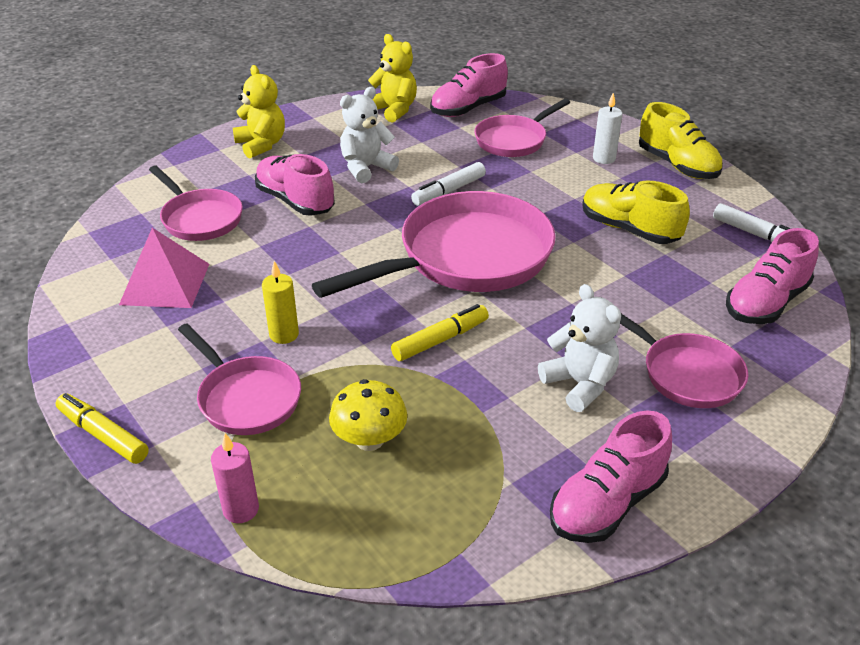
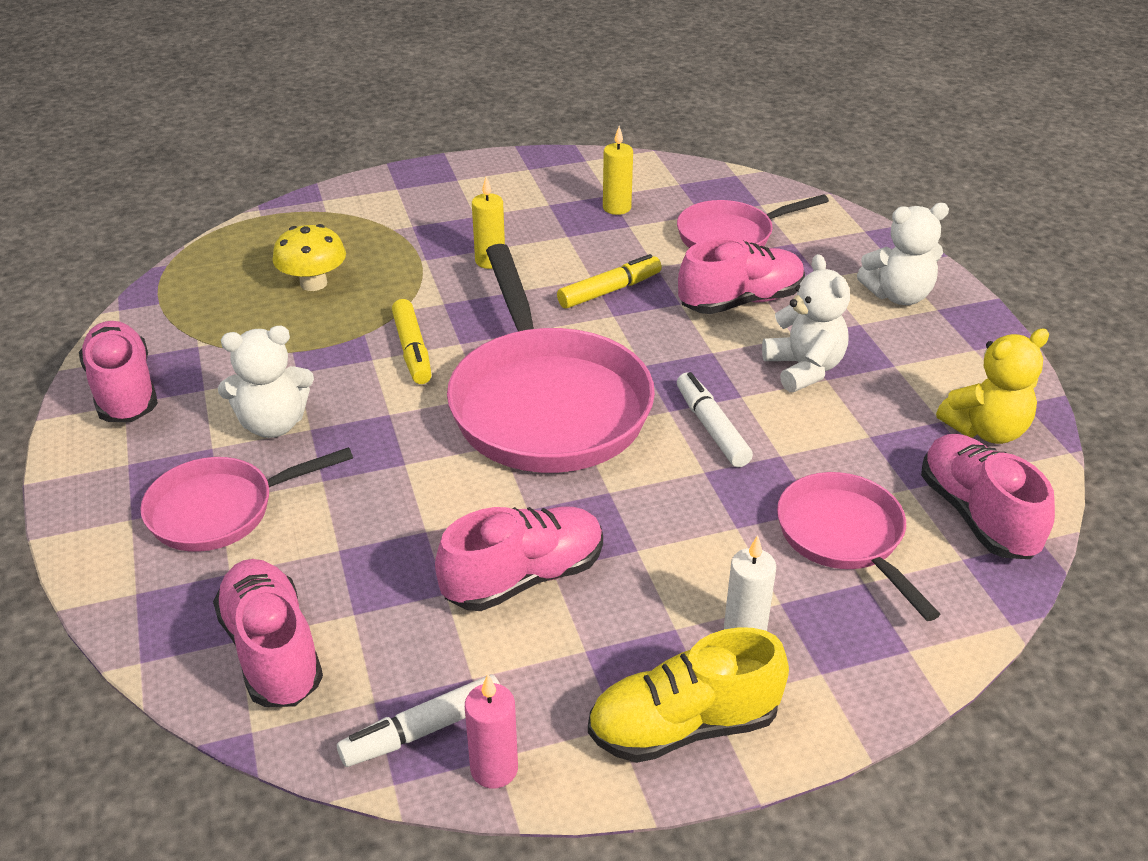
camera: 110 degrees right, 0 degrees up
(103, 435) = (426, 169): yellow marker -> yellow marker (609, 291)
(165, 283) = (617, 208): pink pyramid -> yellow candle
(241, 509) = (295, 216): pink candle -> pink candle (494, 769)
(246, 398) = (417, 232): pink pan -> none
(261, 145) = (898, 295): yellow teddy bear -> white teddy bear
(629, 229) = (524, 578): yellow shoe -> pink shoe

